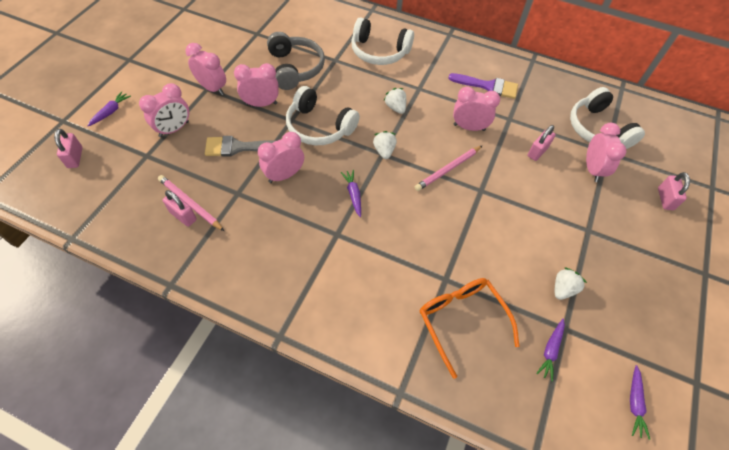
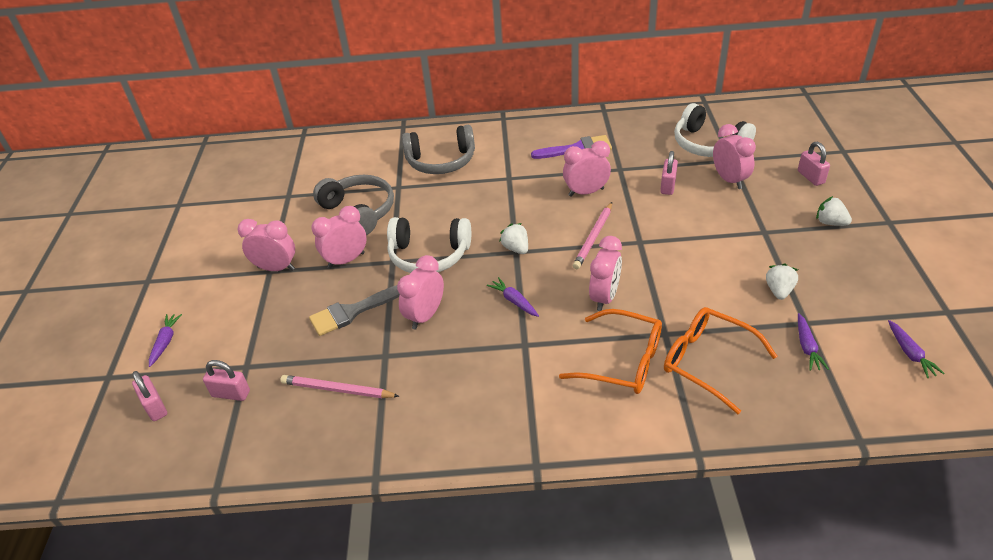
camera: 20 degrees left, 15 degrees down
(174, 129) = (260, 326): pink clock -> pink clock (604, 297)
(183, 216) = (338, 405): pink padlock -> pink padlock (231, 394)
(379, 52) = (441, 161): white headphones -> grey headphones
(395, 107) = (497, 205): white strawberry -> white strawberry (830, 222)
(398, 286) = (623, 361): none -> orange glasses

